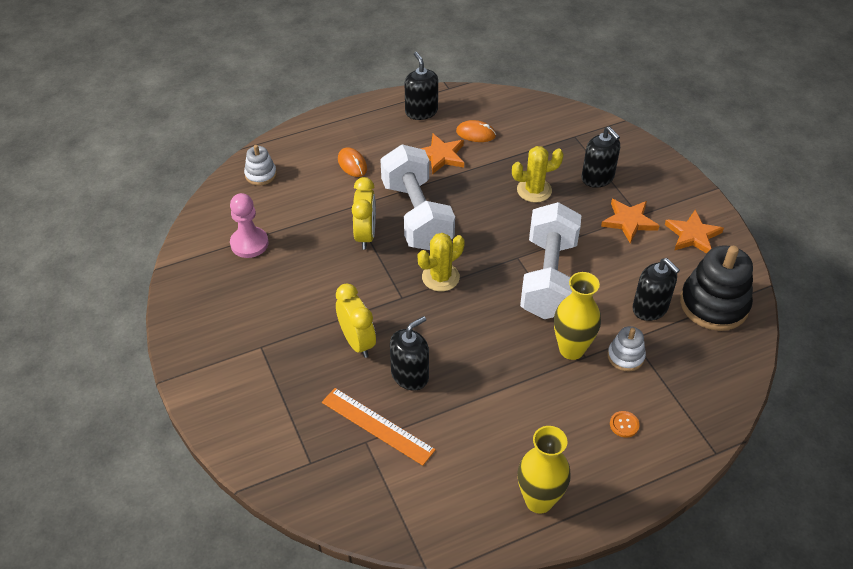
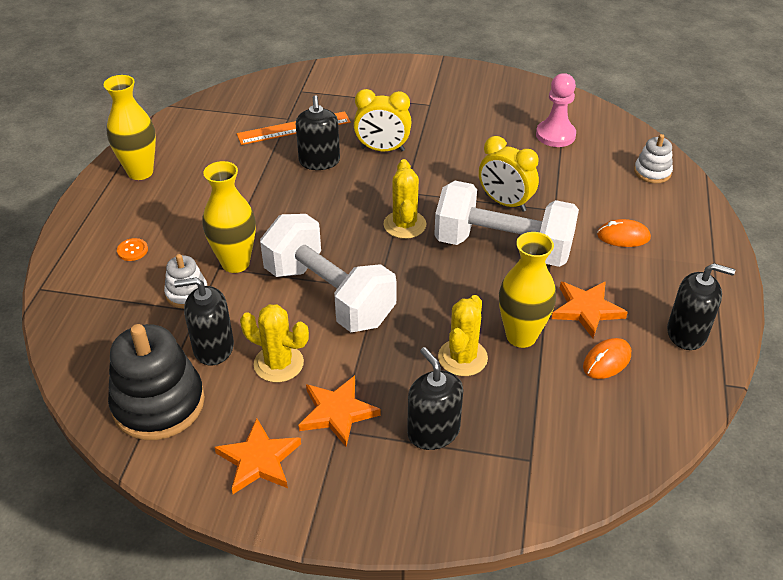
camera: 125 degrees right, 5 degrees down
(491, 174) = (521, 336): none -> yellow vase
(597, 178) = (433, 432): black soap dispenser -> black soap dispenser turned 60 degrees clockwise
(626, 268) = (278, 363): none -> yellow cactus

